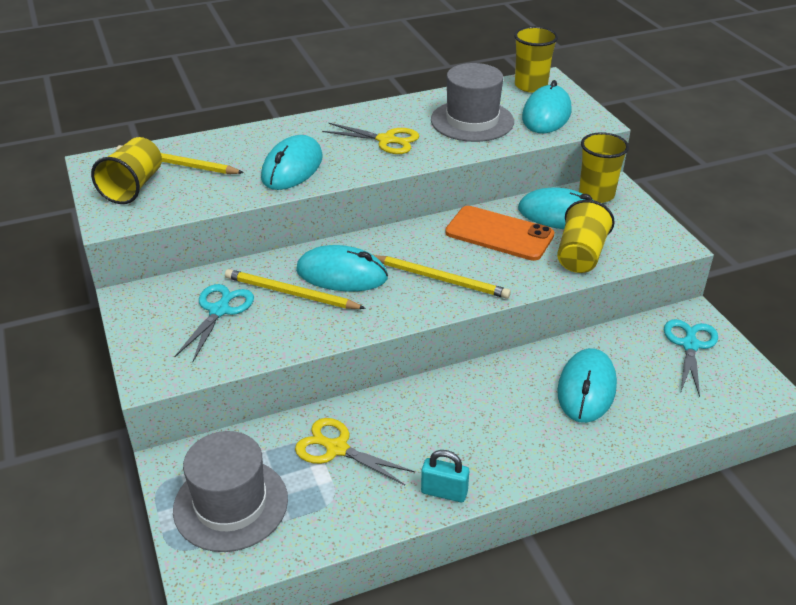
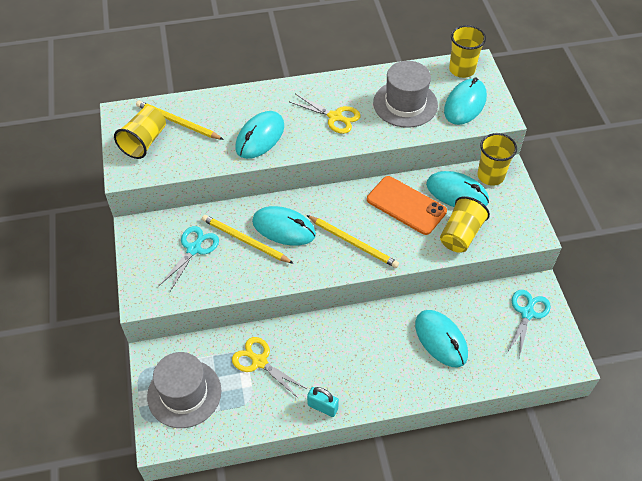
camera: 10 degrees right, 15 degrees up
(586, 389) = (441, 339): turquoise mouse -> turquoise mouse turned 60 degrees counterclockwise

